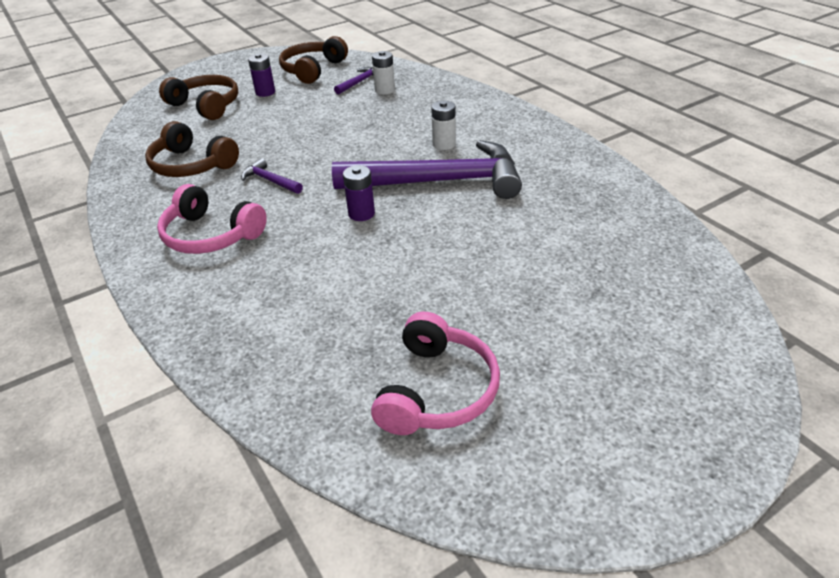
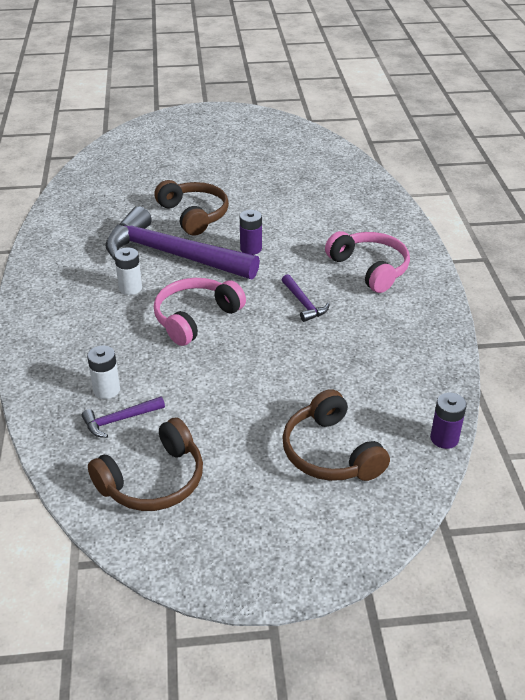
camera: 155 degrees left, 0 degrees up
(191, 165) = (370, 349): brown headphones -> brown headphones (194, 215)
(265, 92) = (245, 450): purple battery -> purple battery (444, 438)
(437, 390) = (282, 155): pink headphones -> pink headphones (195, 318)

